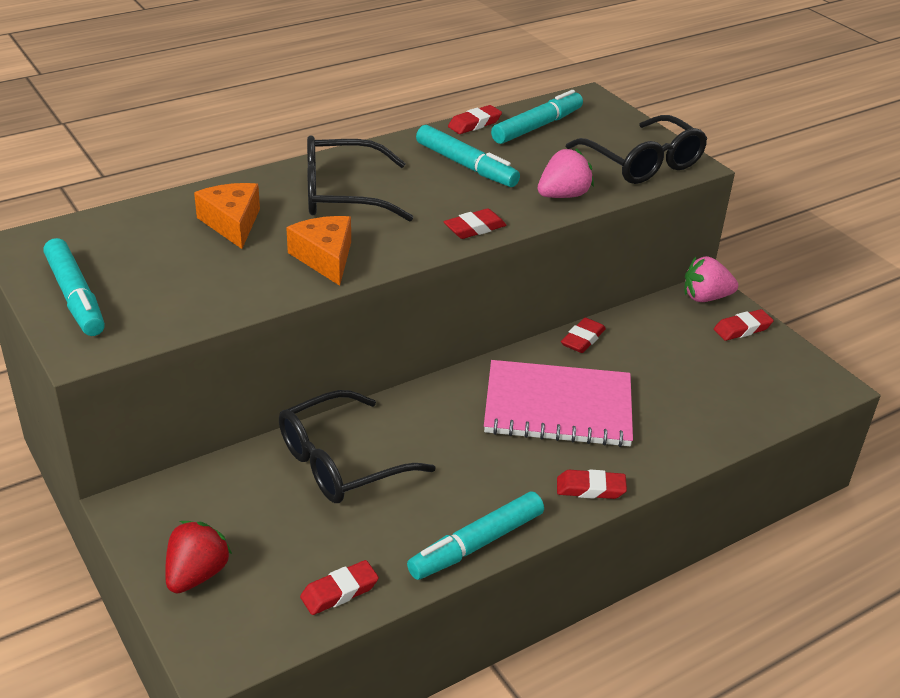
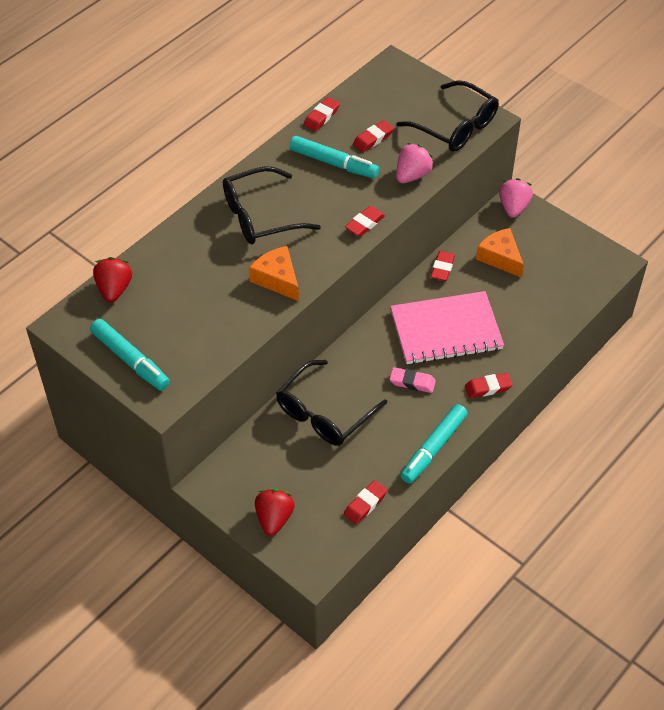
camera: 15 degrees left, 15 degrees up
(110, 224) = (114, 289): none -> red strawberry
(232, 223) = (198, 265): orange cheese -> orange cheese (500, 258)
(483, 456) = (412, 382): none -> pink eraser
(537, 126) = (367, 108): turquoise marker -> none
(705, 297) = (513, 207): pink strawberry -> pink strawberry turned 120 degrees clockwise
(742, 329) = (546, 229): red eraser -> red eraser (373, 139)

